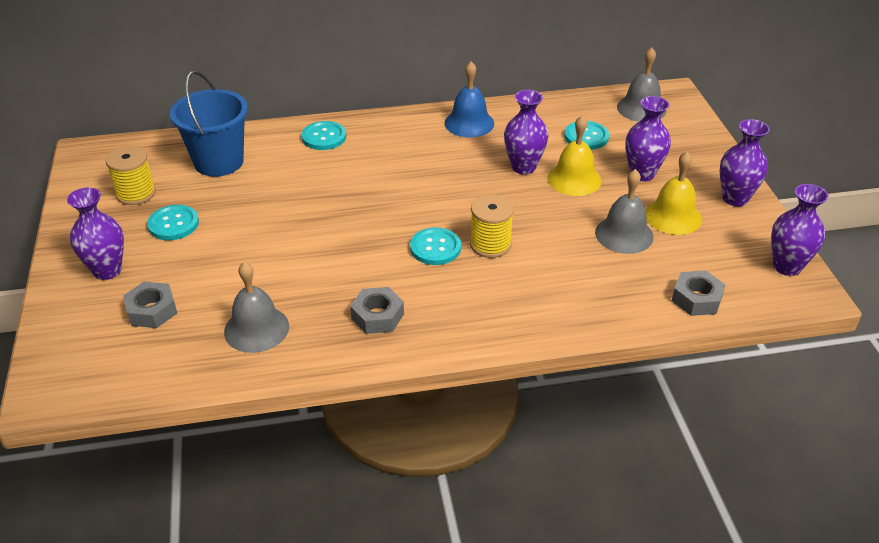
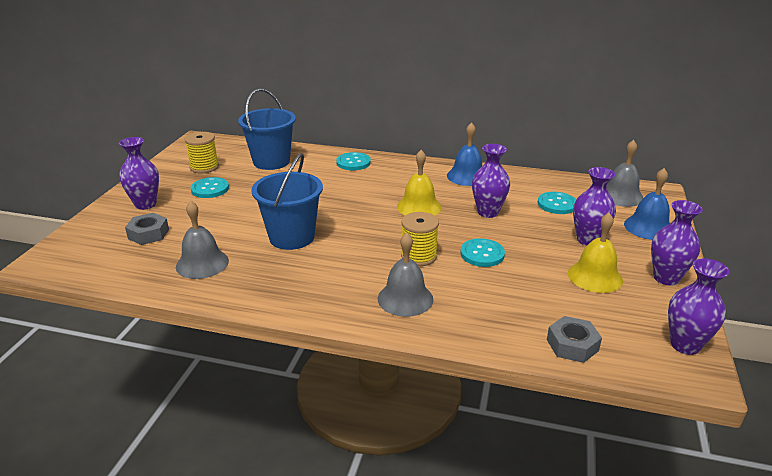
camera: 25 degrees right, 10 degrees down
(333, 262) = (292, 237): none -> blue bucket
(377, 316) = (292, 280): grey nut -> none
(435, 248) = (374, 247): turquoise button -> turquoise button (482, 254)
(574, 179) = (524, 230): yellow bell -> yellow bell (419, 207)
(624, 234) = (539, 278): grey bell -> grey bell (405, 298)
(688, 142) = (648, 227): none -> blue bell

